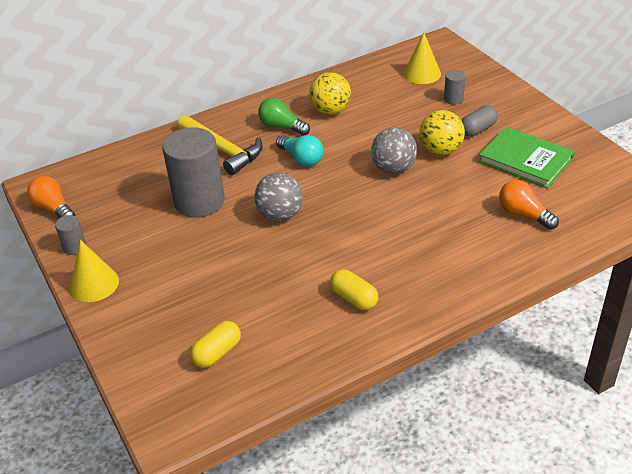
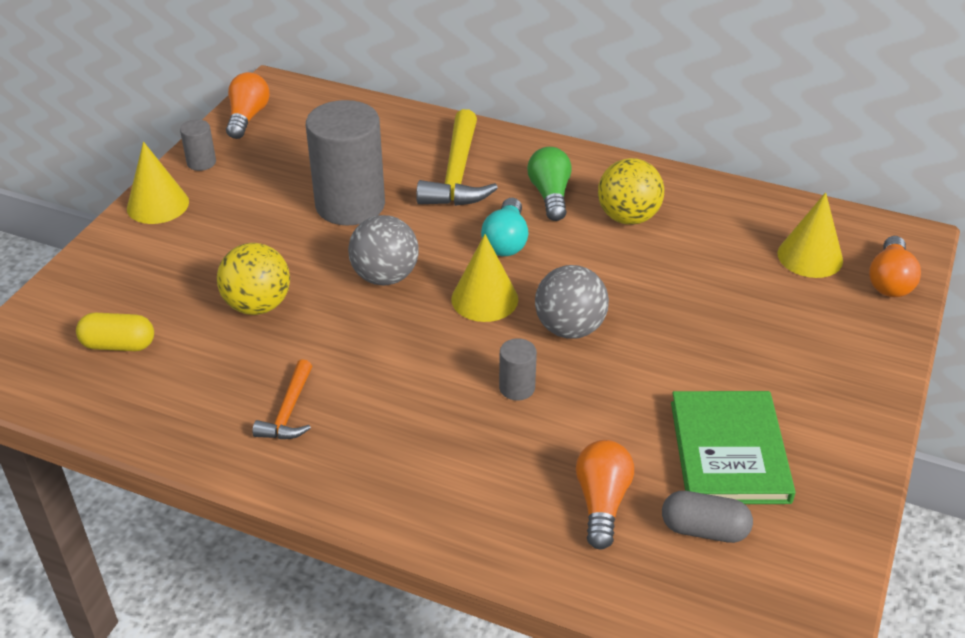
camera: 50 degrees right, 0 degrees up
(339, 187) = (484, 299): none -> yellow cone
(354, 298) = (289, 411): yellow capsule -> orange hammer
(440, 150) = (655, 354): yellow ball -> yellow ball (258, 305)
(453, 99) = (788, 314): grey cylinder -> grey cylinder (517, 388)
(462, 61) = (889, 281): none -> orange light bulb
(478, 129) = (745, 369): grey capsule -> grey capsule (704, 529)

